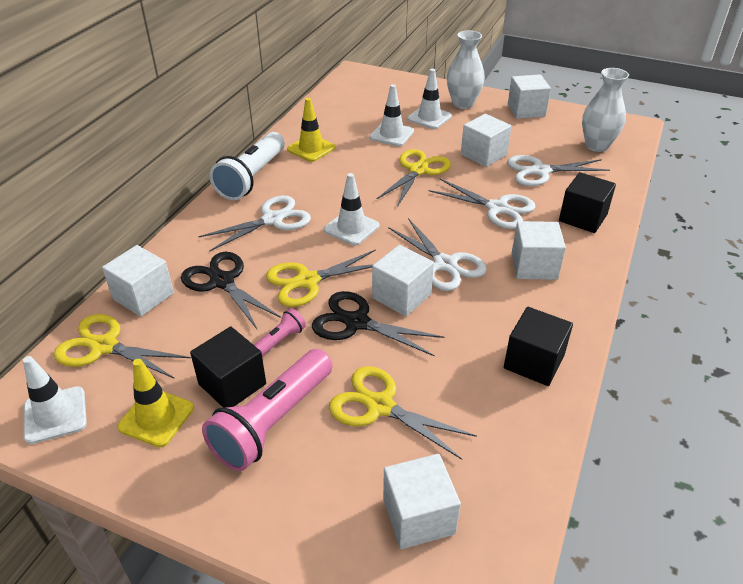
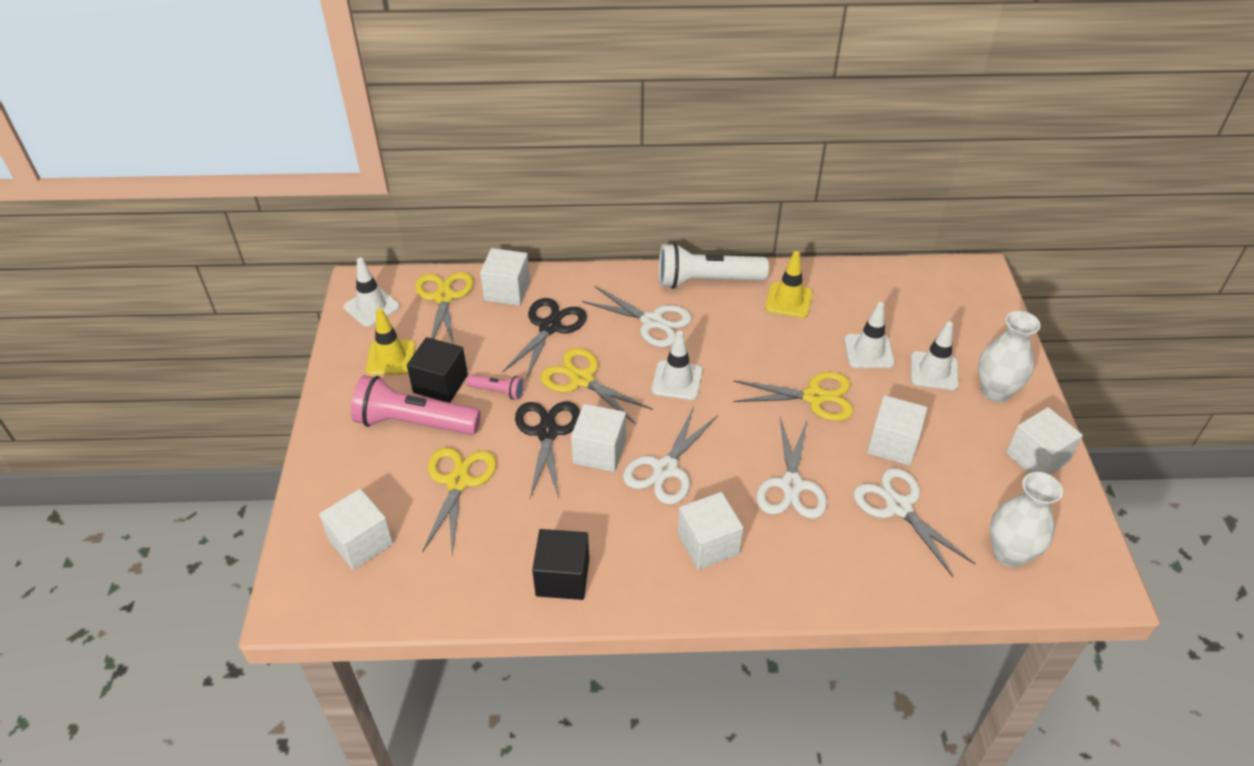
camera: 65 degrees right, 5 degrees up
(583, 218) = (829, 570): black cube -> none

